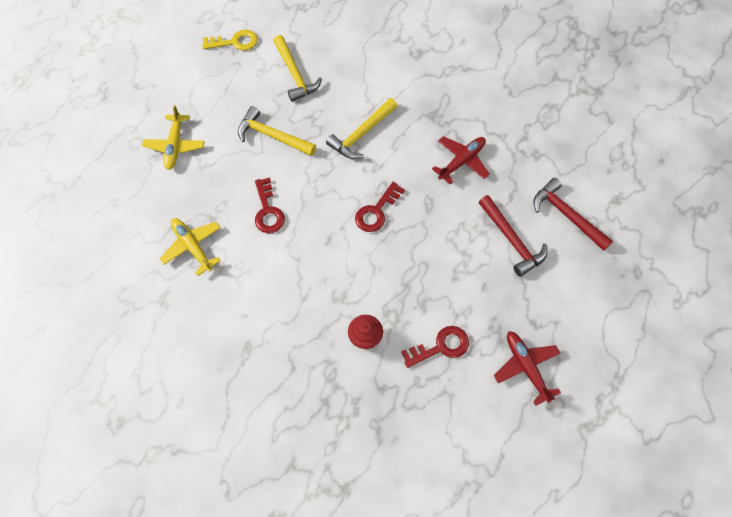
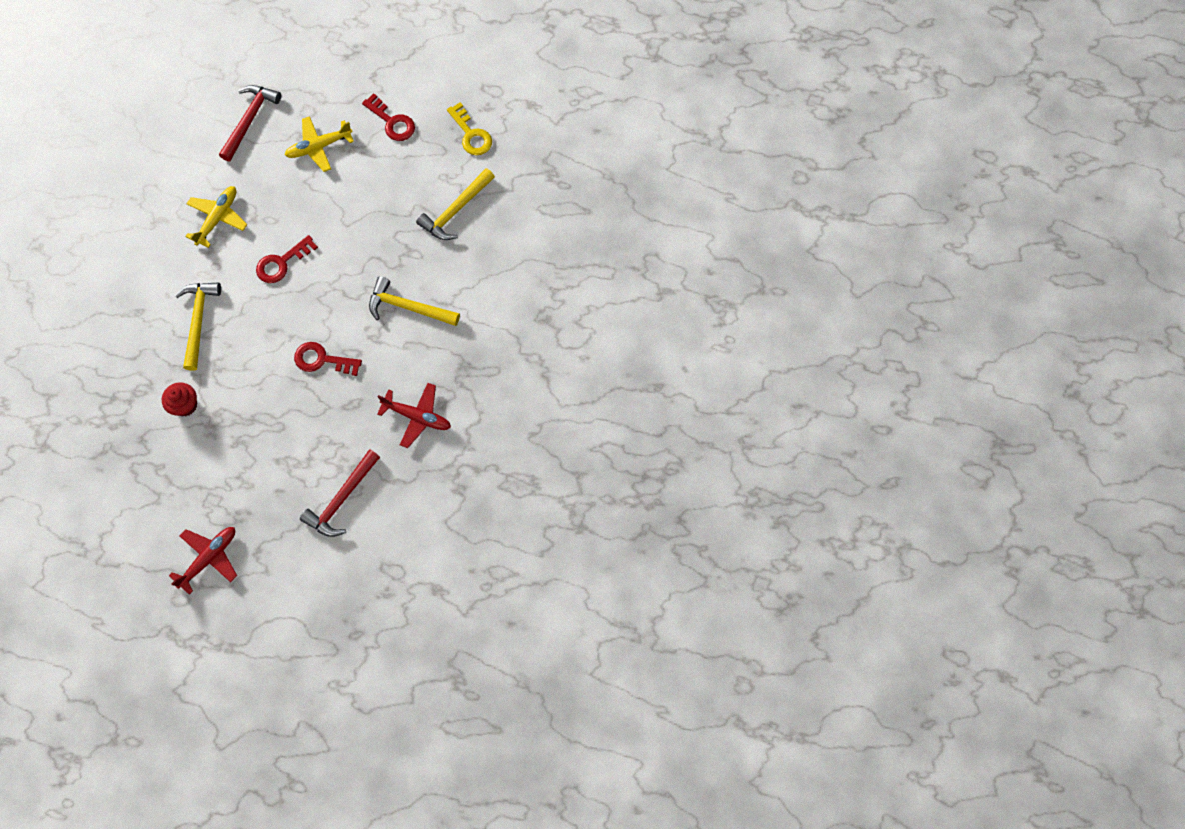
camera: 65 degrees right, 5 degrees up
(272, 136) = (369, 226): yellow hammer -> yellow hammer (199, 321)
(440, 346) = (201, 474): red key -> red key (392, 122)
(566, 215) = (395, 544): red hammer -> red hammer (250, 120)

